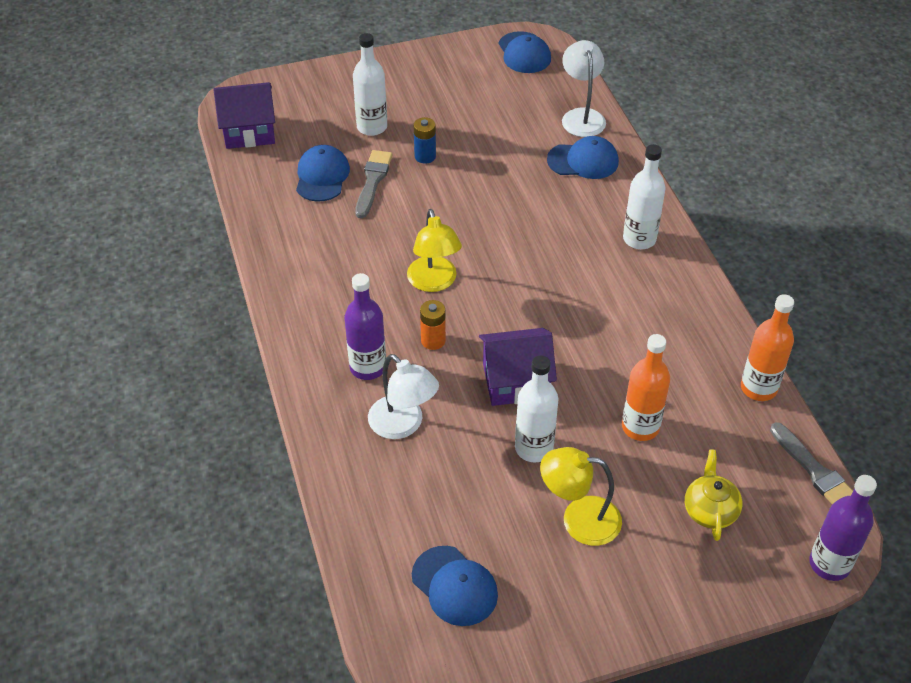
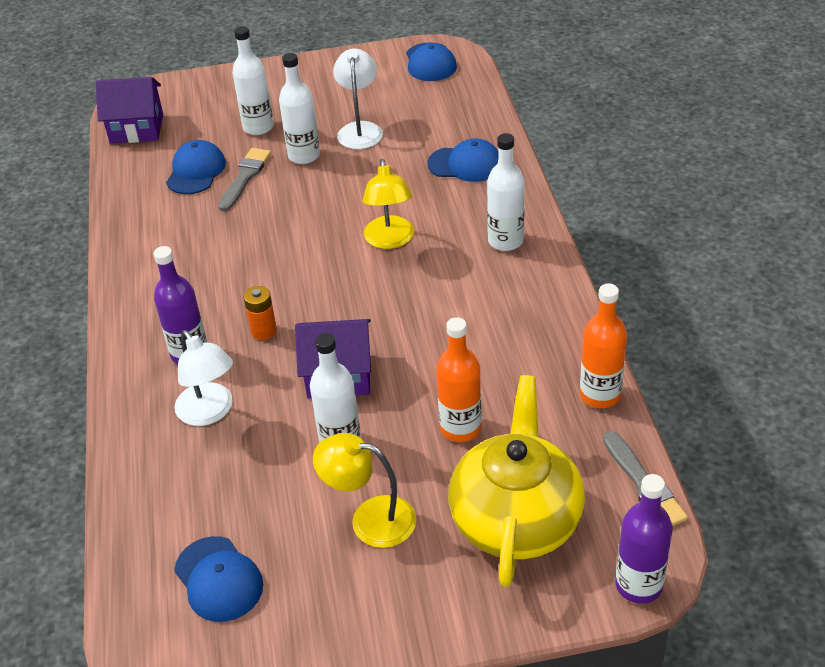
camera: 10 degrees right, 5 degrees down
(425, 156) = (304, 156): blue battery -> white bottle
(434, 282) = (280, 275): yellow lamp -> yellow lamp (390, 240)
(581, 116) = (474, 122): white lamp -> white lamp (360, 129)
(710, 510) = (516, 519): yellow teapot -> yellow teapot, size x2.11

